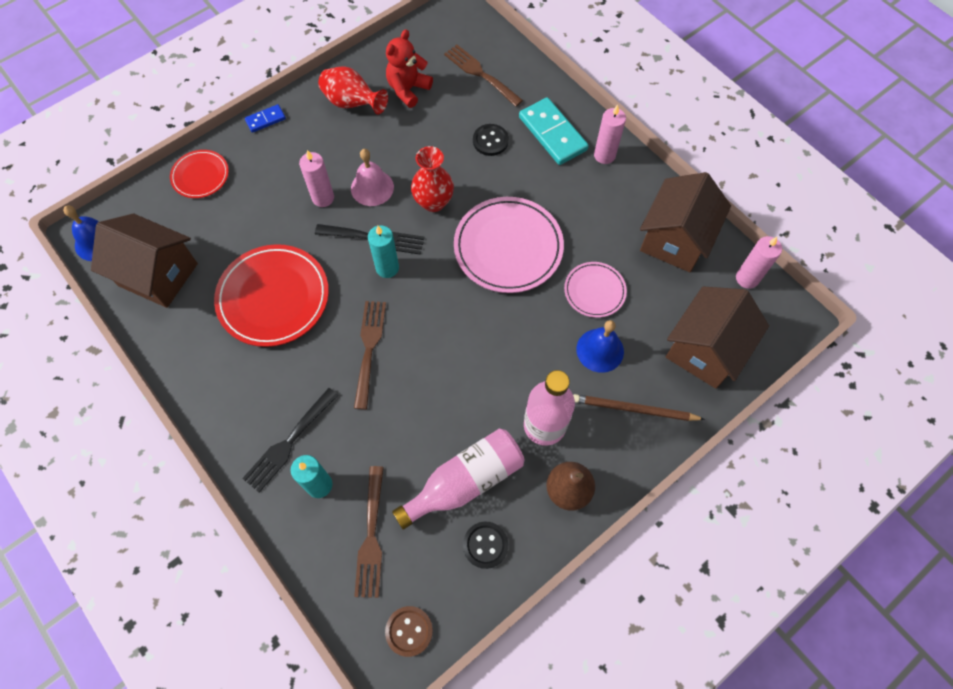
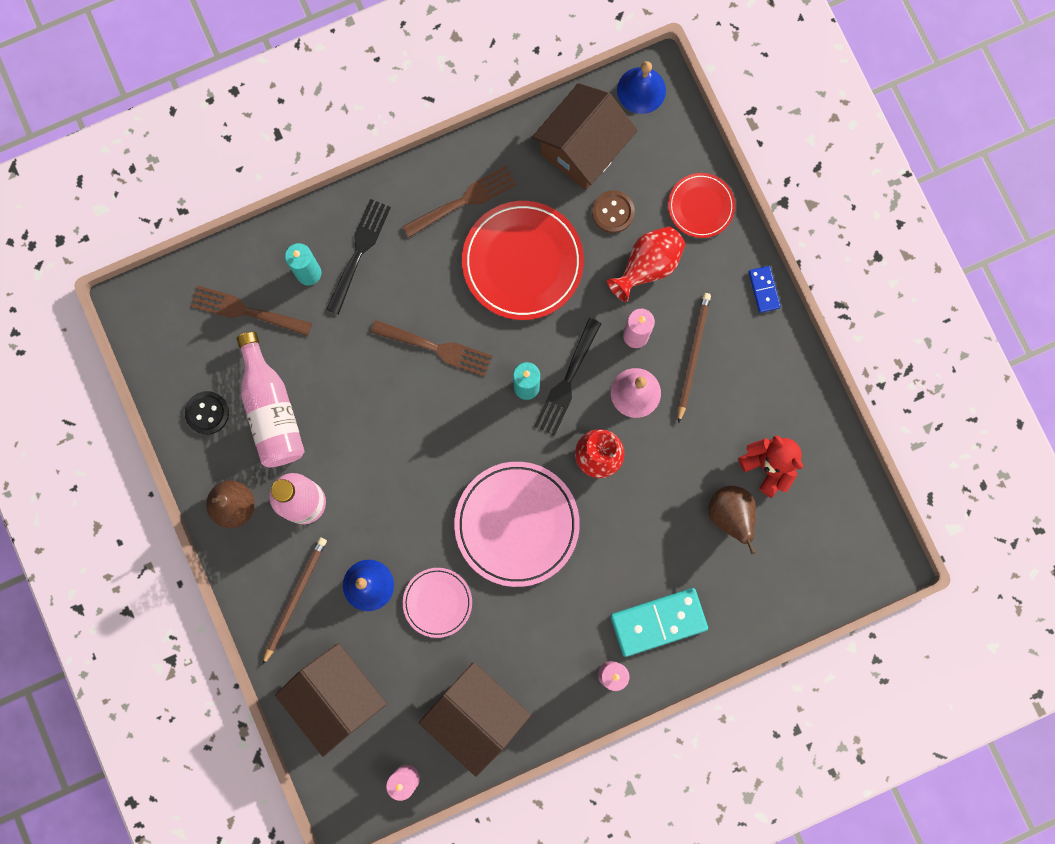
camera: 105 degrees right, 15 degrees up
(289, 442) = (359, 252): black fork -> black fork turned 60 degrees clockwise
(331, 155) = (693, 355): none -> brown pencil
(352, 103) = (763, 395): red vase -> red vase (647, 266)
(409, 631) = (154, 326): brown button -> brown button (613, 212)
(454, 105) = (730, 515): none -> brown pear
(480, 74) = (771, 560): brown fork -> brown fork (464, 201)
(490, 141) = (666, 544): black button -> none

